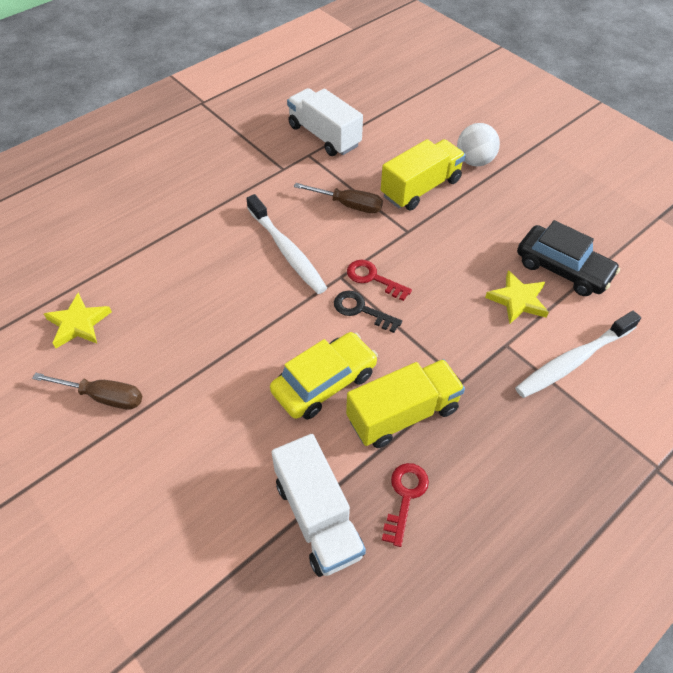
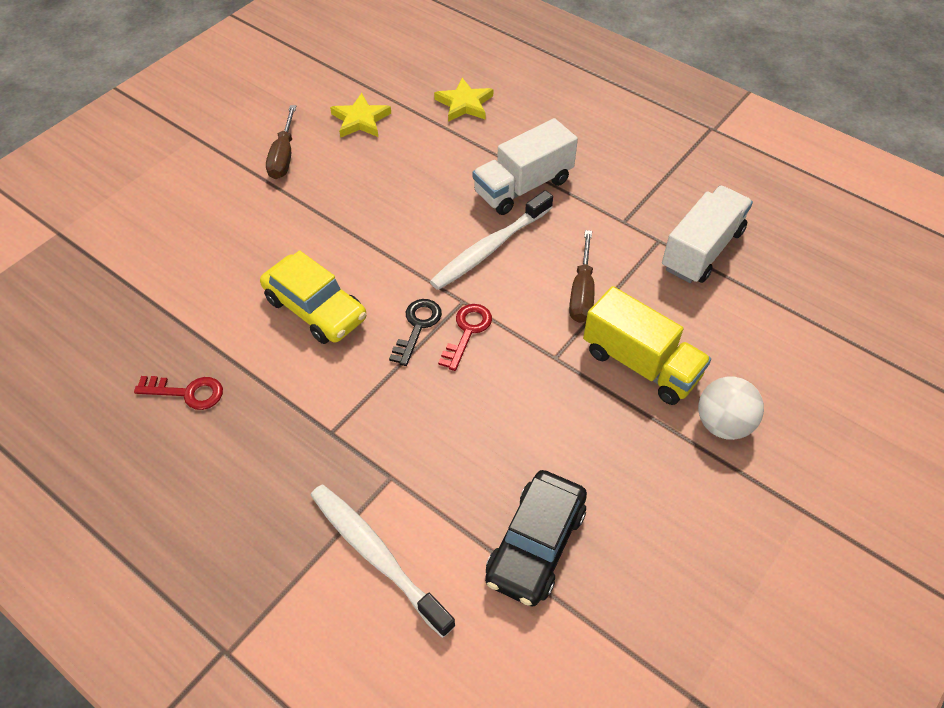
camera: 80 degrees right, 0 degrees up
(318, 517) = (166, 327): white truck -> white truck (523, 187)
(402, 414) = (283, 380): yellow truck -> none
(518, 300) = (466, 488): yellow star -> yellow star (464, 104)

